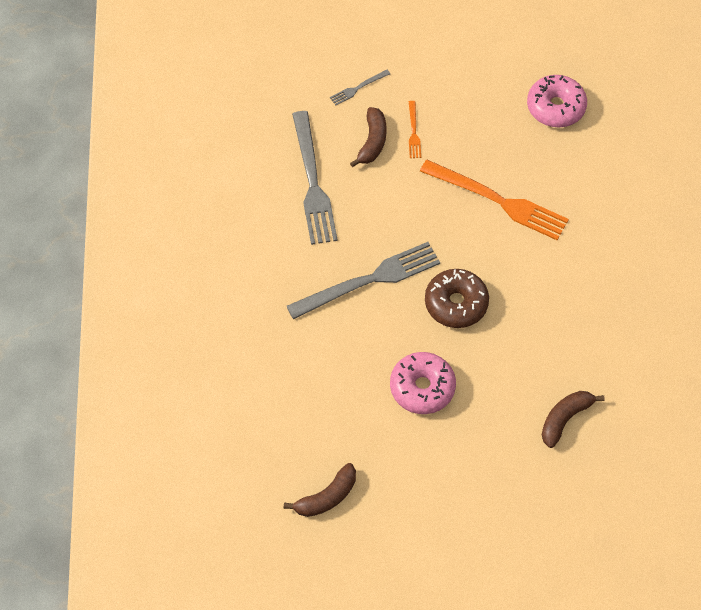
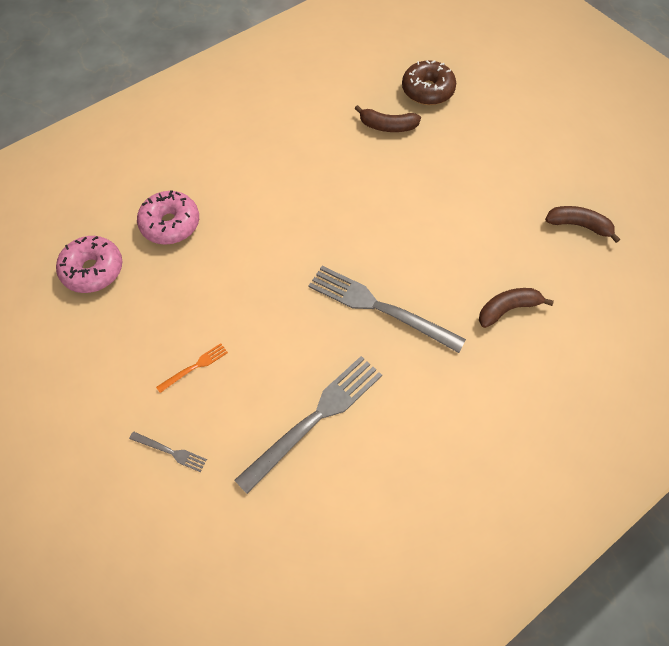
camera: 125 degrees left, 0 degrees up
(372, 142) = (230, 396): brown banana -> brown banana (507, 309)
(422, 387) = (440, 217): pink donut -> pink donut (170, 224)
(456, 303) = (350, 235): brown donut -> brown donut (427, 90)
(497, 201) = (227, 260): orange fork -> none

